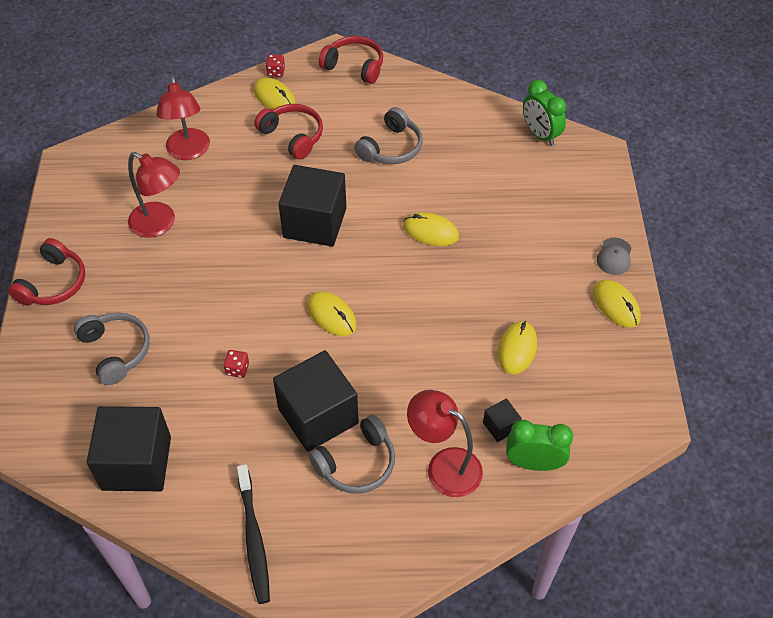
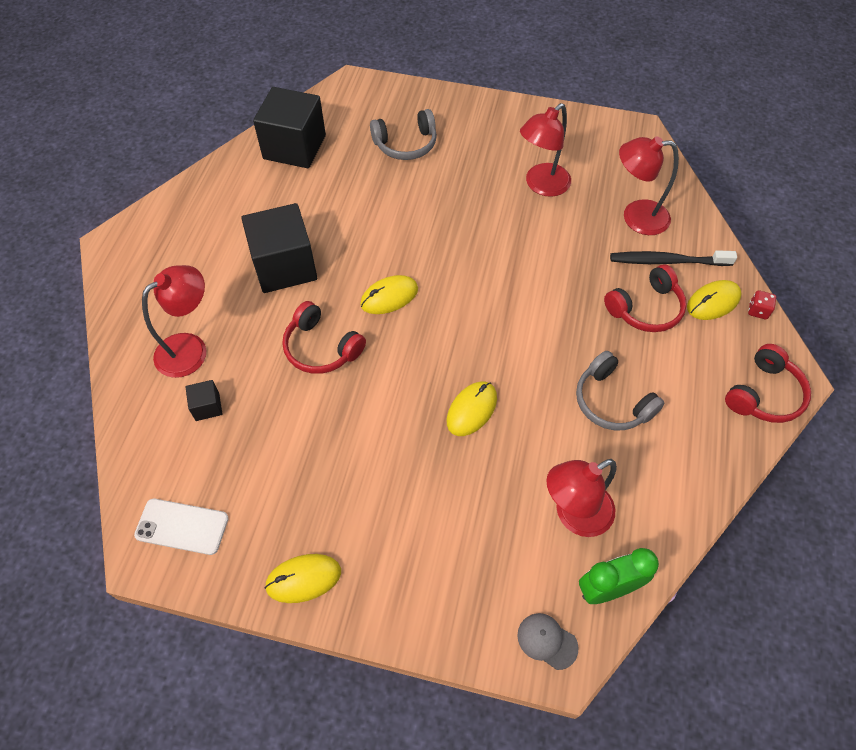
camera: 105 degrees right, 5 degrees up
(53, 283) = (491, 112): red headphones -> red headphones (321, 348)
(237, 369) = (356, 218): red dice -> none
(254, 538) = (195, 206): black toothbrush -> black toothbrush (668, 261)
(315, 223) = (512, 305): black cube -> none
(356, 463) = (225, 284): grey headphones -> none
(495, 158) = (574, 515): none -> red lamp
(517, 349) = (287, 450): yellow mouse -> none
(534, 463) = (156, 423): green clock -> none
(614, 256) = (375, 607): grey cap -> grey cap (547, 641)
(615, 403) = (182, 526): none -> white phone

